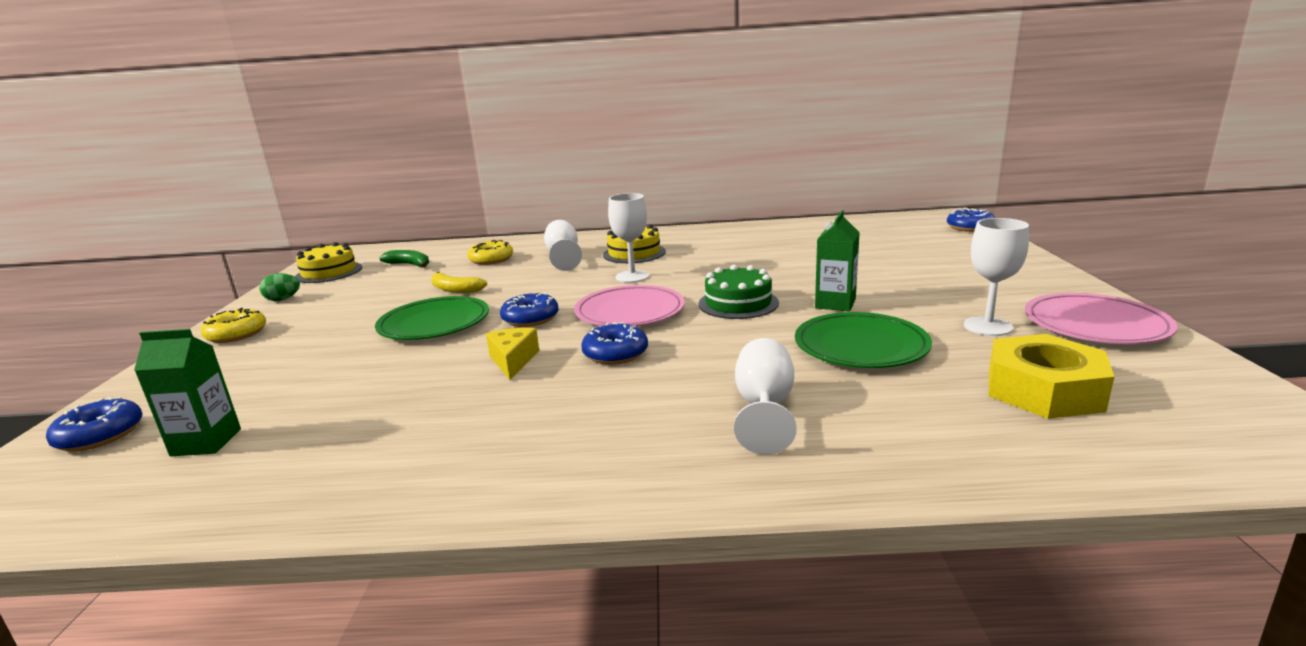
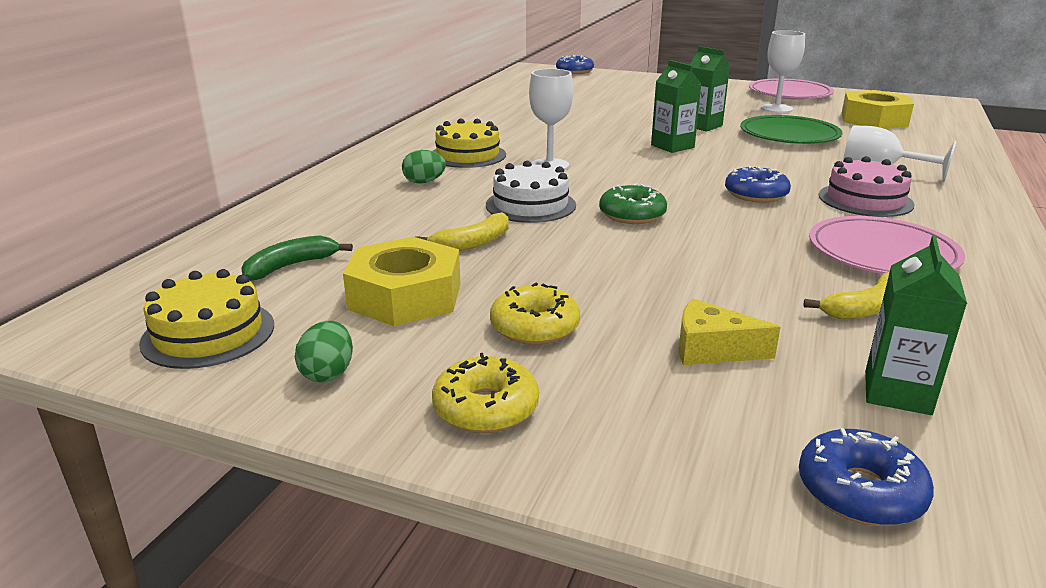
camera: 70 degrees left, 5 degrees up
(349, 422) = (865, 308): none -> yellow banana
(371, 293) = (405, 296): none -> yellow nut
(434, 323) = (597, 259): green plate -> none
(491, 260) = (366, 216): yellow donut -> yellow donut (534, 327)
(513, 361) = (746, 230): yellow cheese -> yellow cheese (712, 350)
(530, 318) = (632, 215): blue donut -> green donut
(534, 288) = (530, 205): none -> white cake
(563, 257) = (424, 182): white goblet -> green egg
(630, 312) = (655, 178): pink plate -> pink plate (882, 253)
(638, 406) = (865, 200): none -> pink cake
(738, 303) = (672, 146): green cake -> green carton

